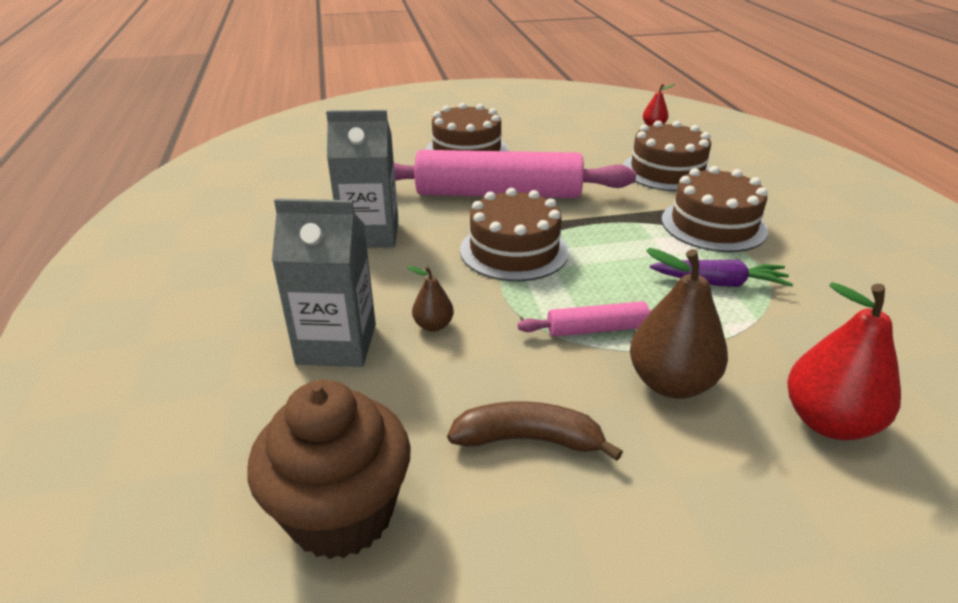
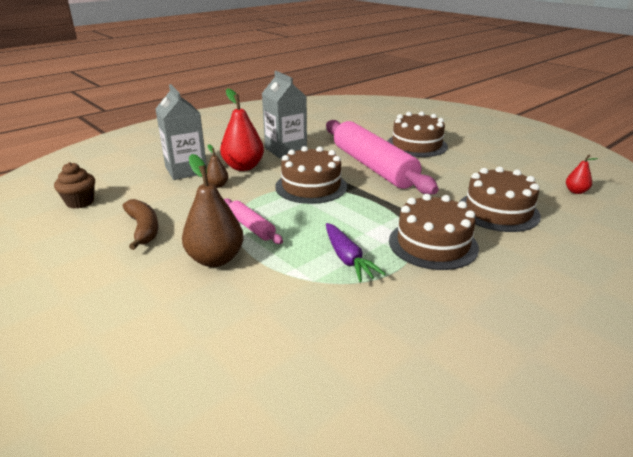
camera: 60 degrees right, 5 degrees down
(341, 513) = (80, 202): brown cupcake -> brown cupcake, size x0.58
(828, 422) = (213, 322): red pear -> red pear (243, 167)

